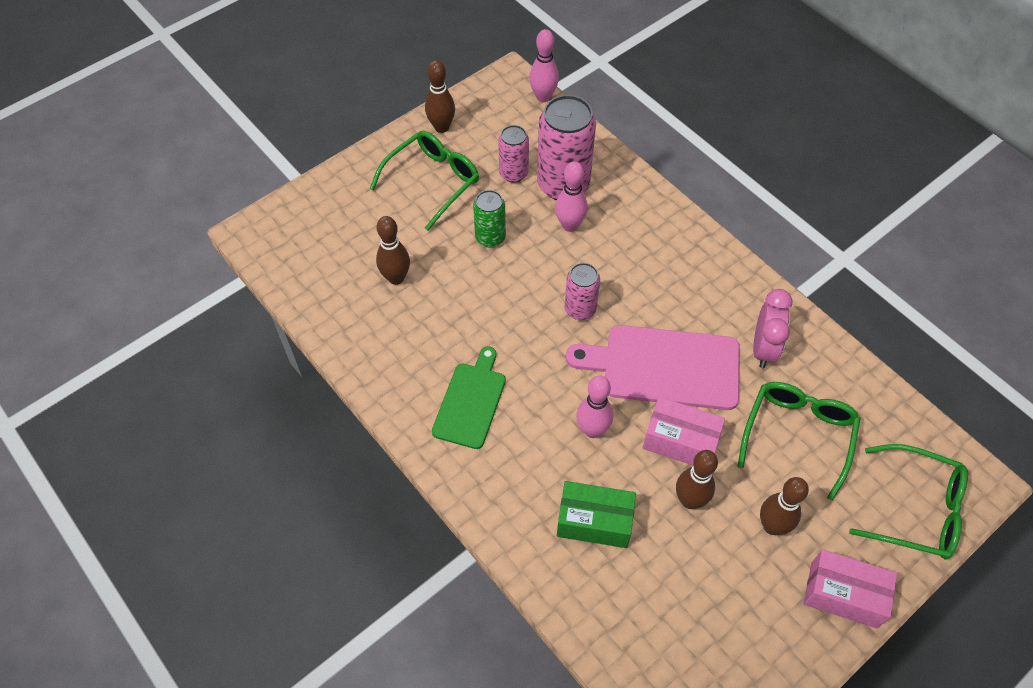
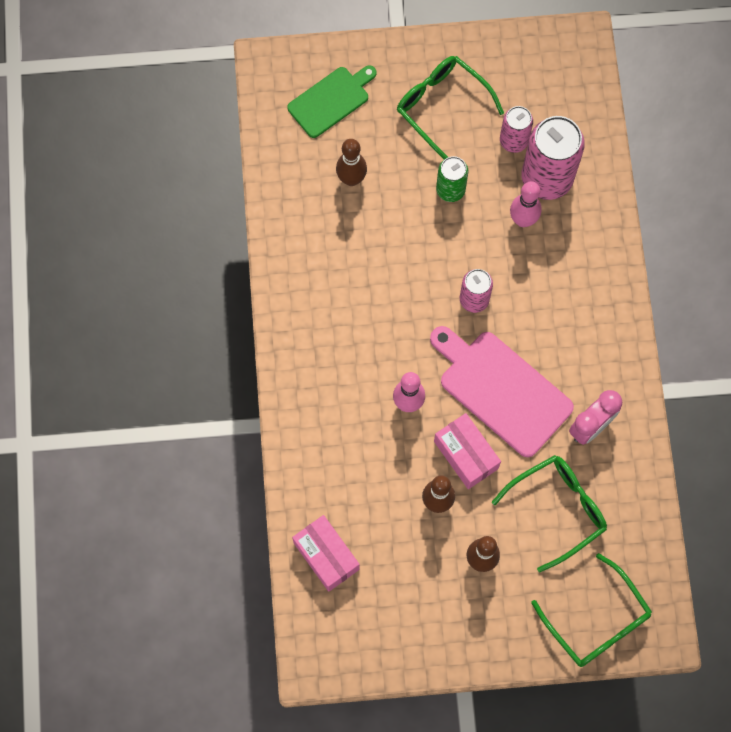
camera: 35 degrees right, 15 degrees up
(433, 181) = (441, 106): green glasses -> green glasses turned 120 degrees counterclockwise
(441, 127) = (486, 56): brown bowling pin -> none
(470, 401) = (336, 321): green cutting board -> green cutting board (331, 100)
(543, 97) = (596, 79): pink bowling pin -> none
(594, 521) = (358, 470): green box -> none
(843, 594) = (490, 638): pink box -> pink box (326, 556)

